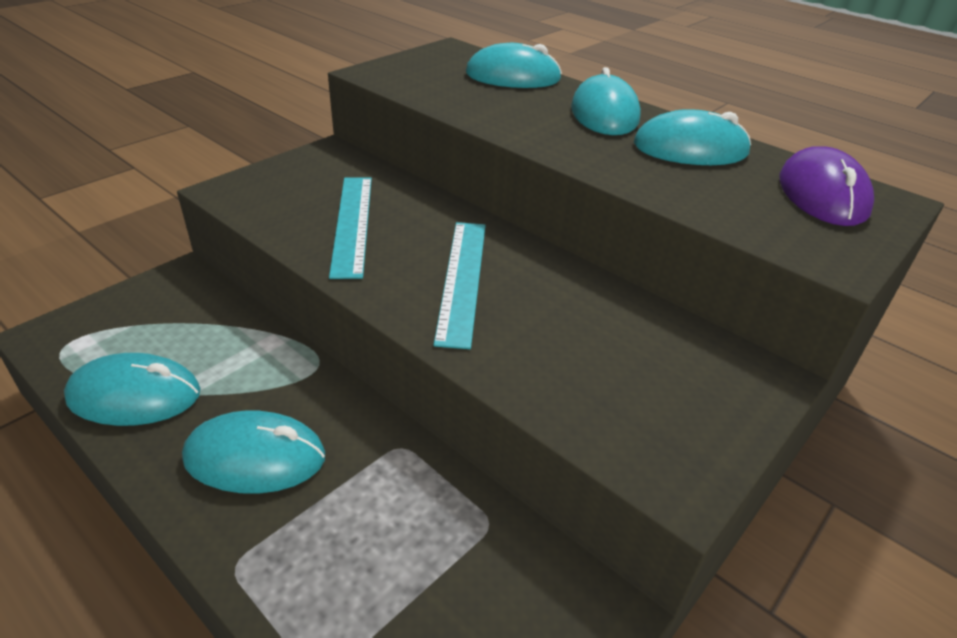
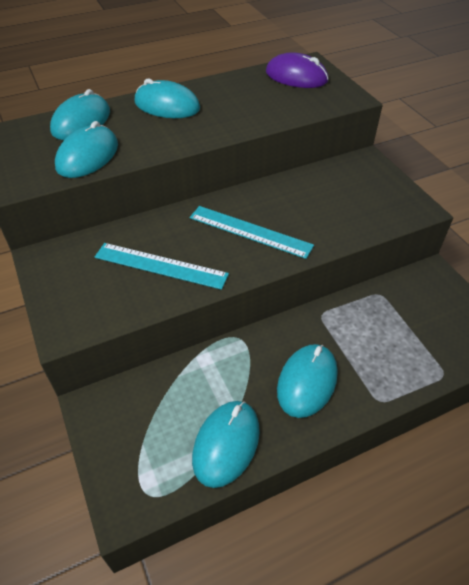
camera: 65 degrees left, 10 degrees up
(690, 149) = (230, 94): turquoise mouse -> turquoise mouse (88, 156)

